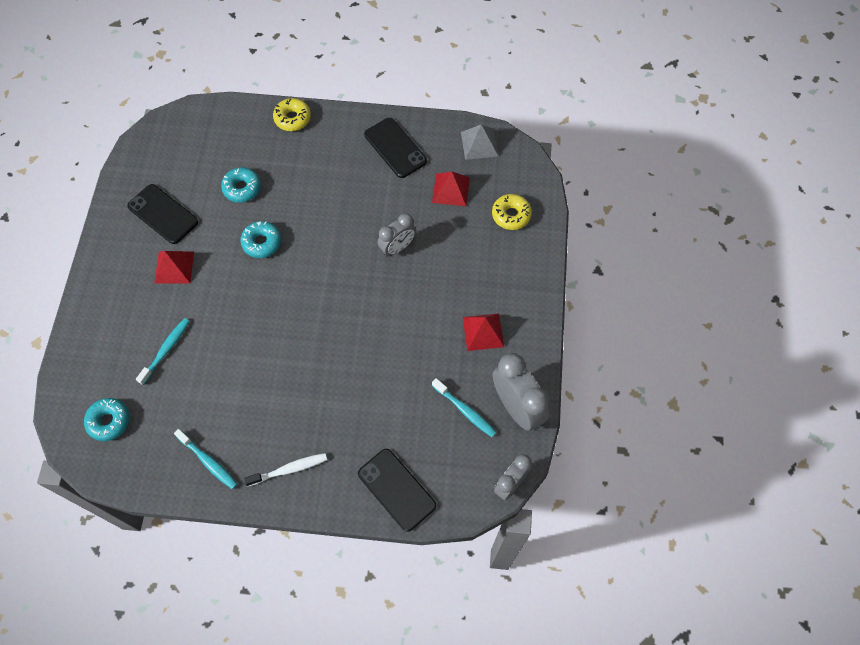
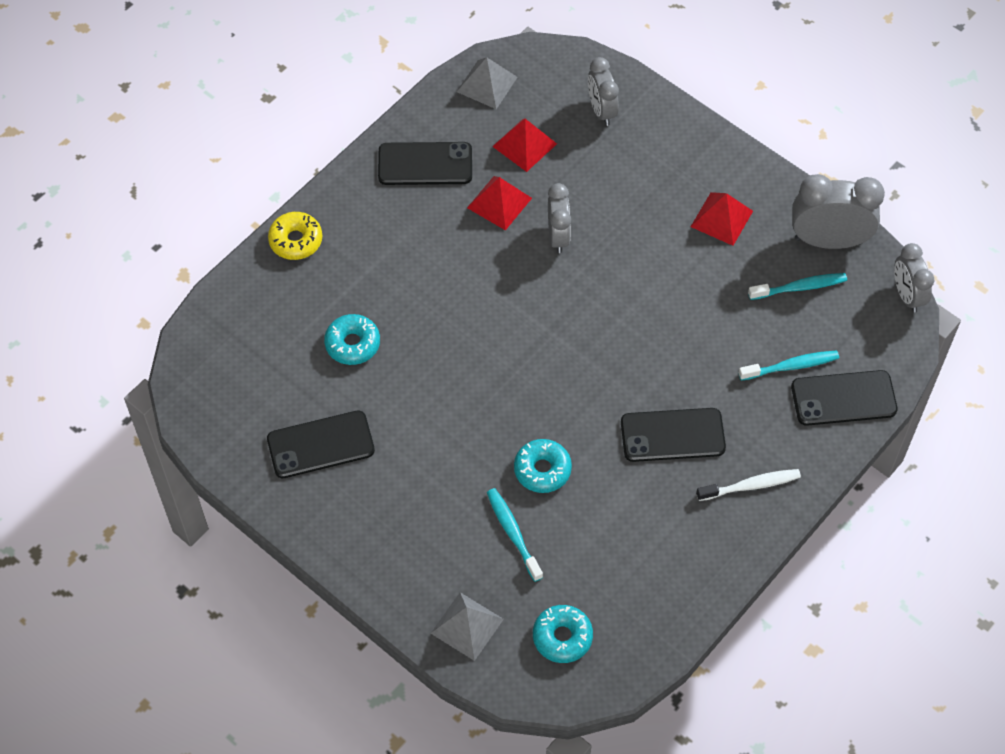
camera: 55 degrees left, 5 degrees down
(86, 363) = (467, 626): none -> grey pyramid
(174, 267) = (406, 469): red pyramid -> red pyramid (499, 202)
(208, 462) = (686, 559): turquoise toothbrush -> turquoise toothbrush (791, 366)
(262, 242) = (445, 363): turquoise donut -> turquoise donut (542, 470)
(289, 469) = (751, 485): white toothbrush -> white toothbrush turned 60 degrees clockwise
(296, 399) = (672, 435): none -> black phone
(511, 215) = (601, 110): yellow donut -> grey clock

